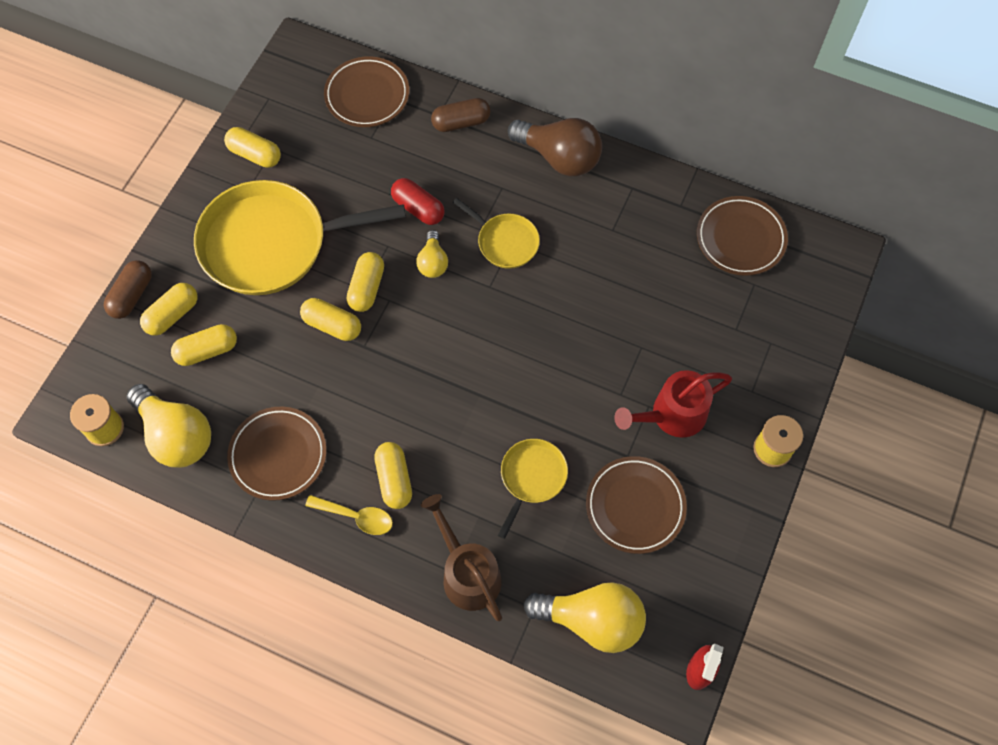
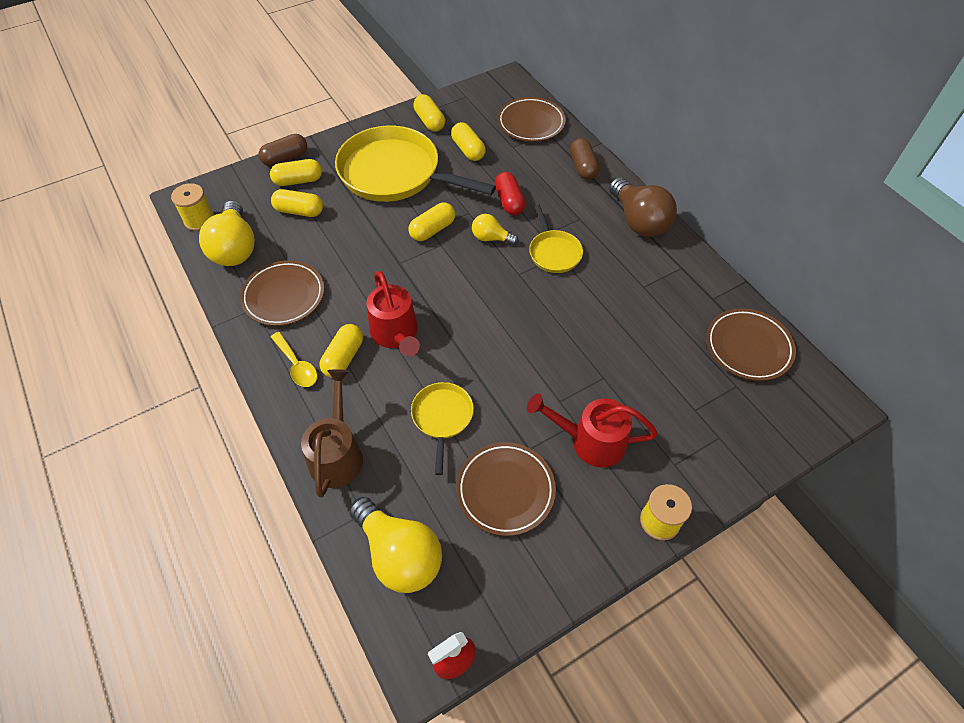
camera: 35 degrees right, 10 degrees down
(332, 325) = (390, 239): yellow capsule -> yellow capsule (468, 150)
(424, 424) = (396, 334): none -> red watering can
(433, 262) = (491, 238): yellow light bulb -> yellow light bulb turned 75 degrees clockwise
(461, 122) = (583, 167): brown capsule -> brown capsule turned 60 degrees clockwise
(532, 477) = (442, 417): yellow pan -> yellow pan turned 60 degrees counterclockwise

